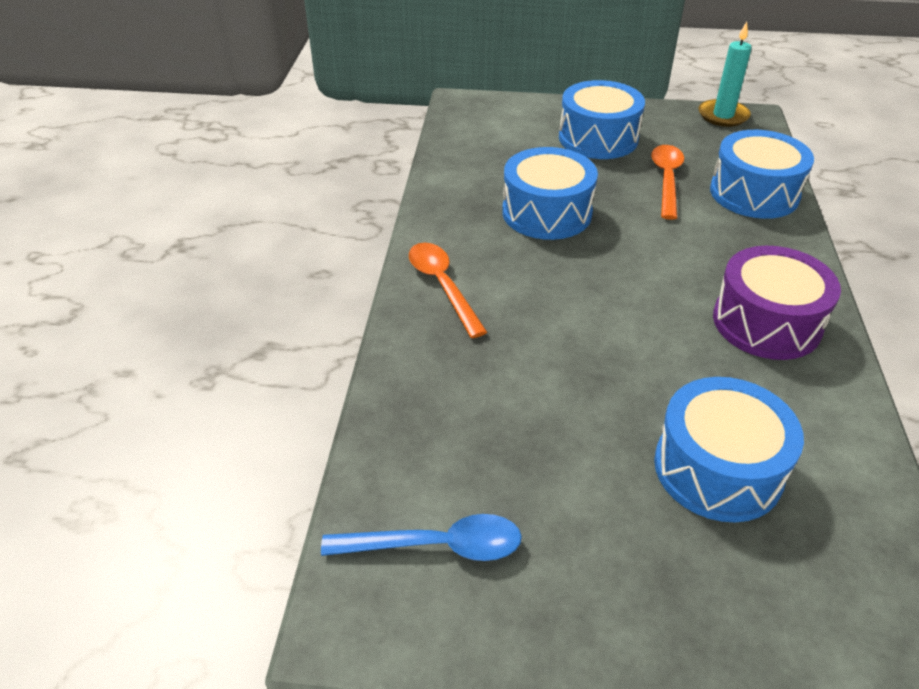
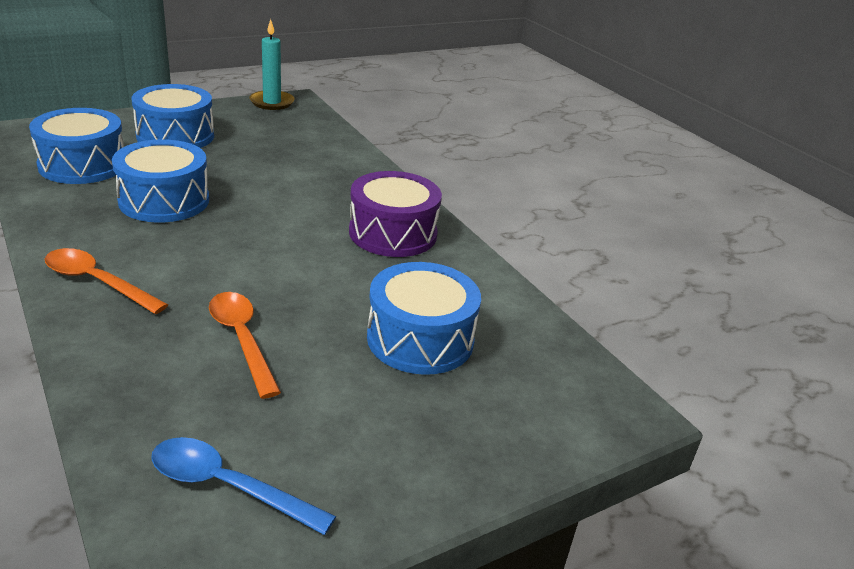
camera: 40 degrees left, 10 degrees down
(436, 546) = (228, 486): blue spoon -> blue spoon turned 120 degrees counterclockwise
(666, 180) = (255, 155): orange spoon -> orange spoon (242, 340)
(754, 193) = (329, 150): blue drum -> blue drum (82, 165)

